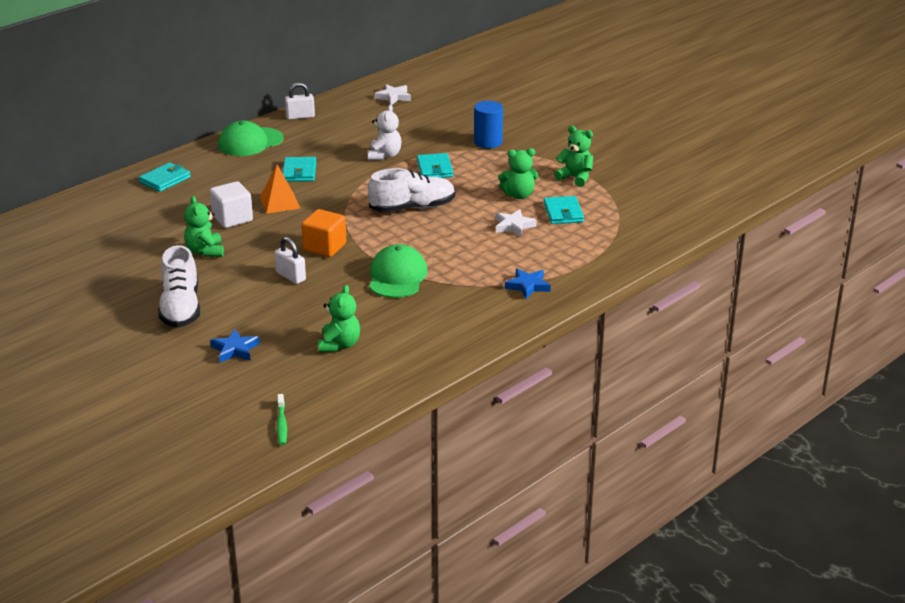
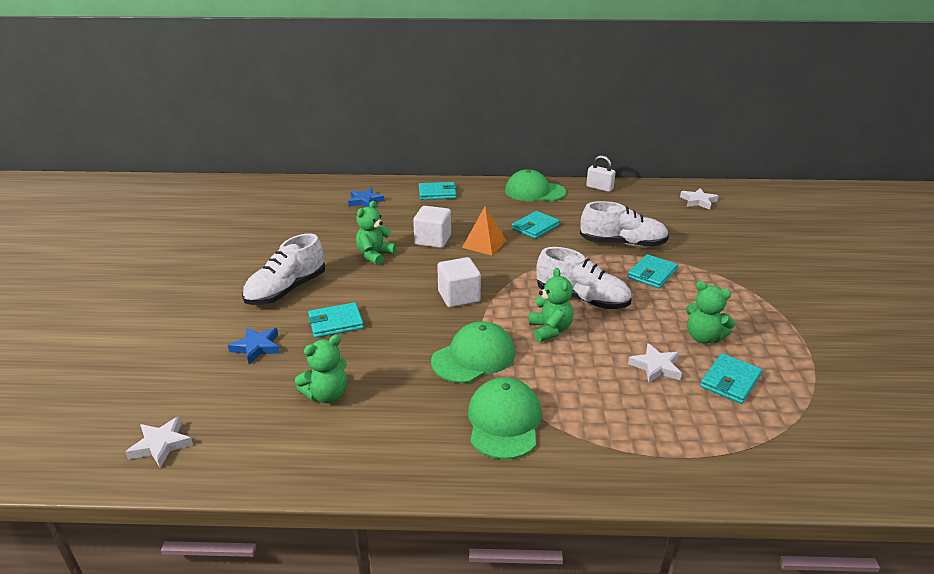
camera: 45 degrees right, 0 degrees up
(264, 307) = (336, 323): none -> turquoise wallet
(281, 424) = (161, 445): green toothbrush -> white star
(291, 276) = (395, 307): white padlock -> none
(324, 247) = (459, 297): orange cube -> white cube
(384, 156) = (622, 244): white teddy bear -> white shoe
(470, 298) = (504, 421): none -> green cap
(488, 142) = (737, 272): blue cylinder -> none
(528, 286) = (581, 444): blue star -> blue star (365, 201)
(575, 178) = (792, 349): green teddy bear -> green teddy bear (550, 330)

